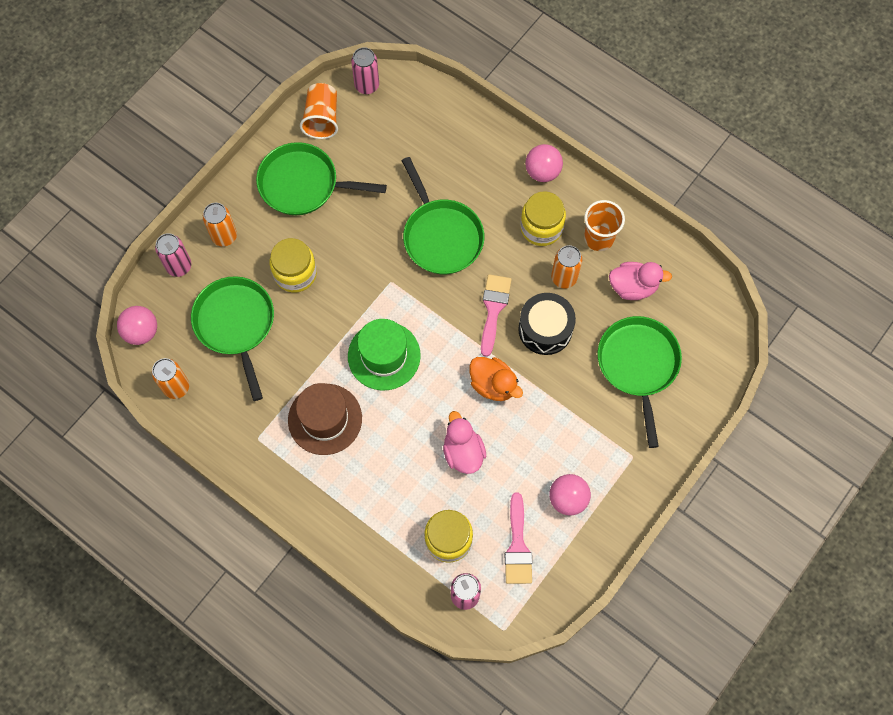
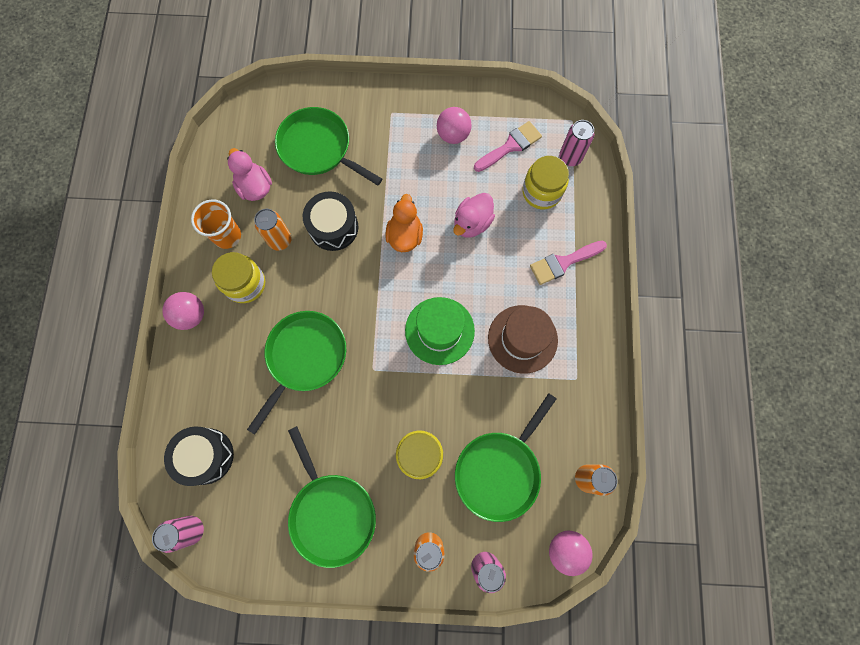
camera: 125 degrees left, 5 degrees up
(322, 119) = (253, 546): orange cup -> none
(415, 122) = (206, 456): none -> black drum
(493, 309) = (342, 275): pink brush -> pink brush (563, 263)
(638, 365) = (318, 148): green pan -> green pan turned 75 degrees clockwise

